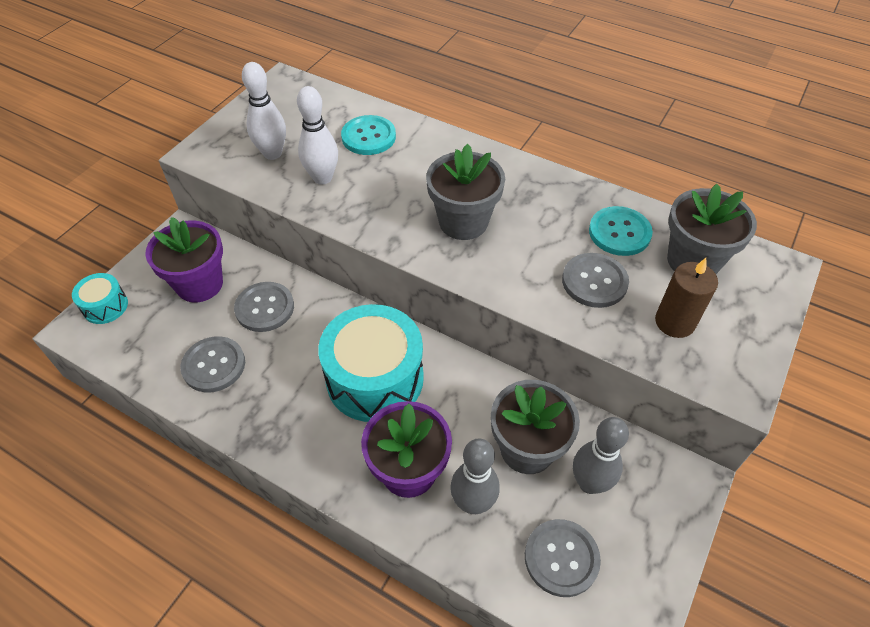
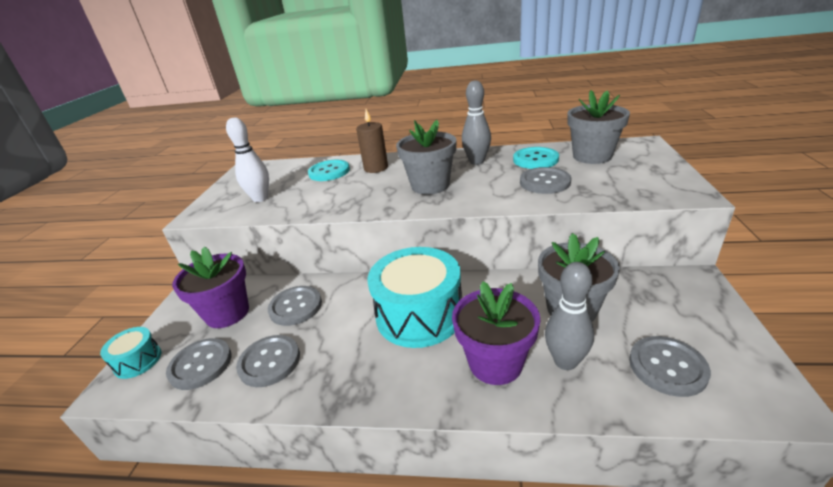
camera: 20 degrees left, 20 degrees down
(155, 338) = (200, 365): none -> grey button
(322, 178) = (309, 198): white bowling pin -> none
(589, 483) = (635, 310): grey bowling pin -> grey bowling pin (477, 161)
(674, 322) = (614, 181): brown candle -> brown candle (376, 168)

